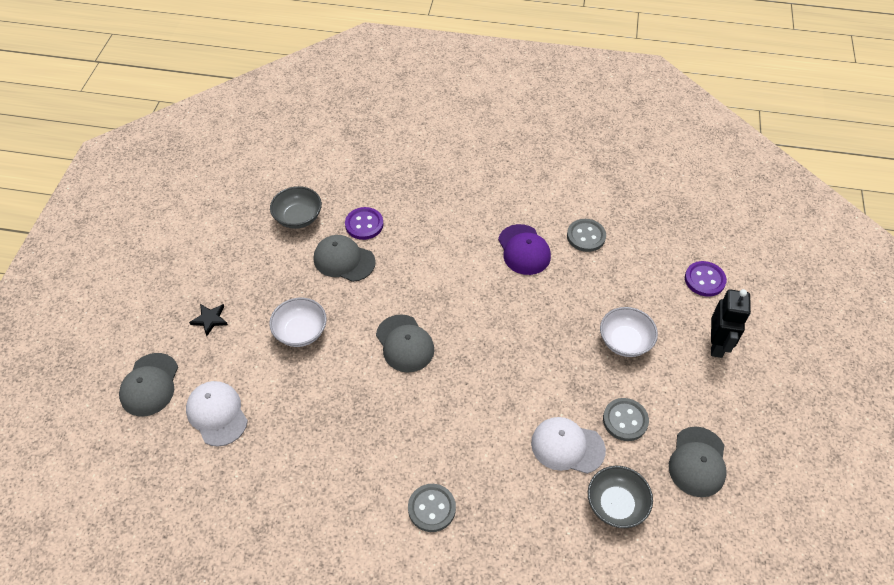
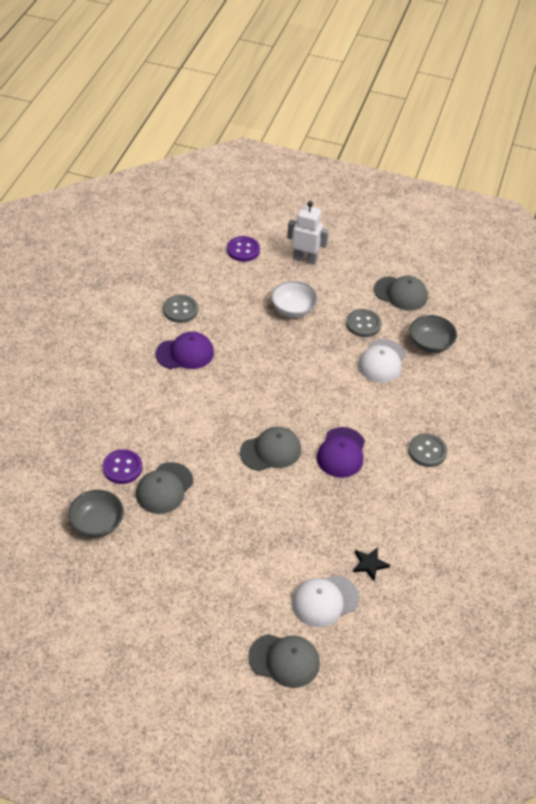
camera: 85 degrees left, 5 degrees down
(210, 319) = (214, 607): black star -> black star (369, 564)
(301, 332) = (243, 529): white bowl -> none
(413, 413) = (341, 453): none -> purple cap
(717, 345) = (305, 259): black robot -> white robot

